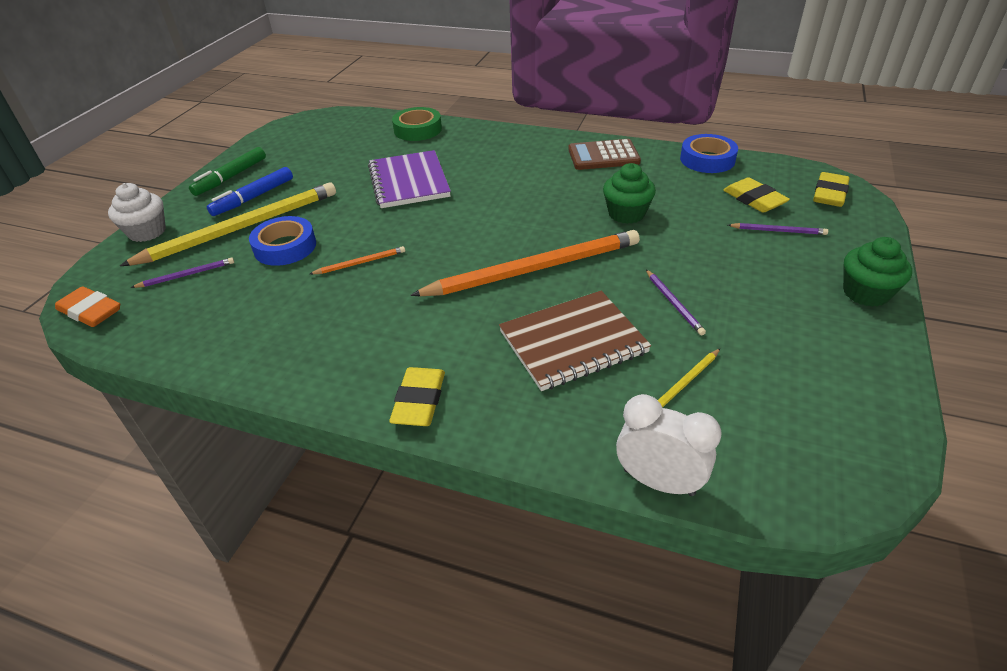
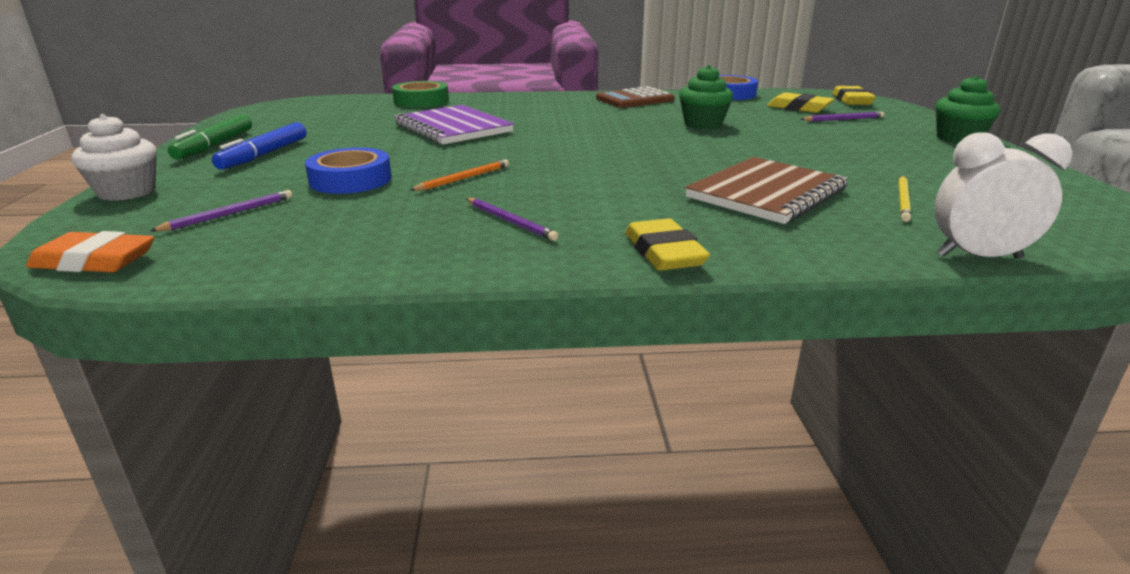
camera: 25 degrees left, 15 degrees down
(241, 228) = (272, 174): yellow pencil -> none
(534, 269) = (662, 160): orange pencil -> none
(674, 303) = (821, 162): purple pencil -> purple pencil (510, 221)

